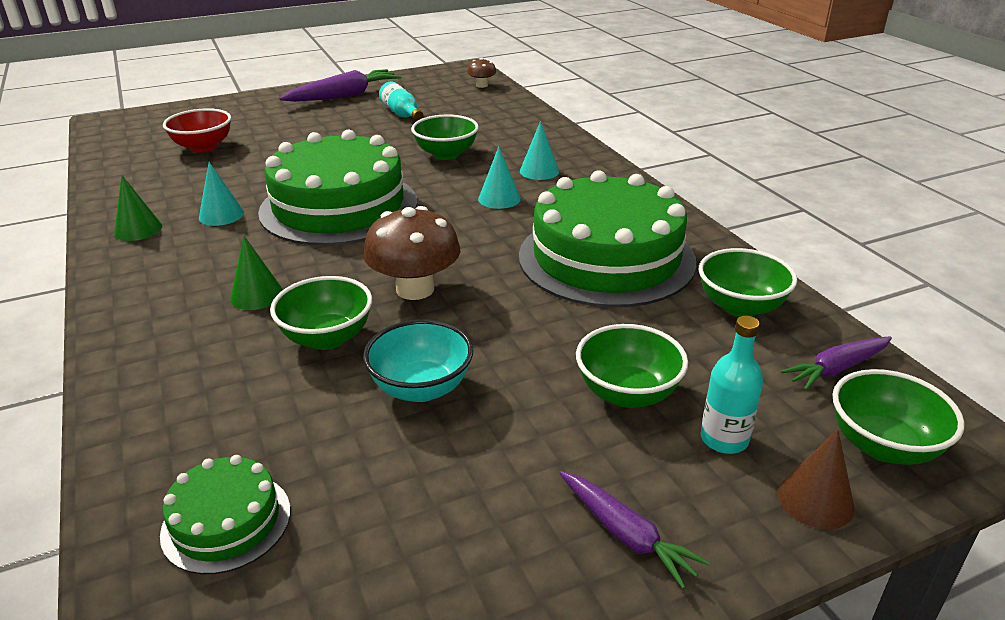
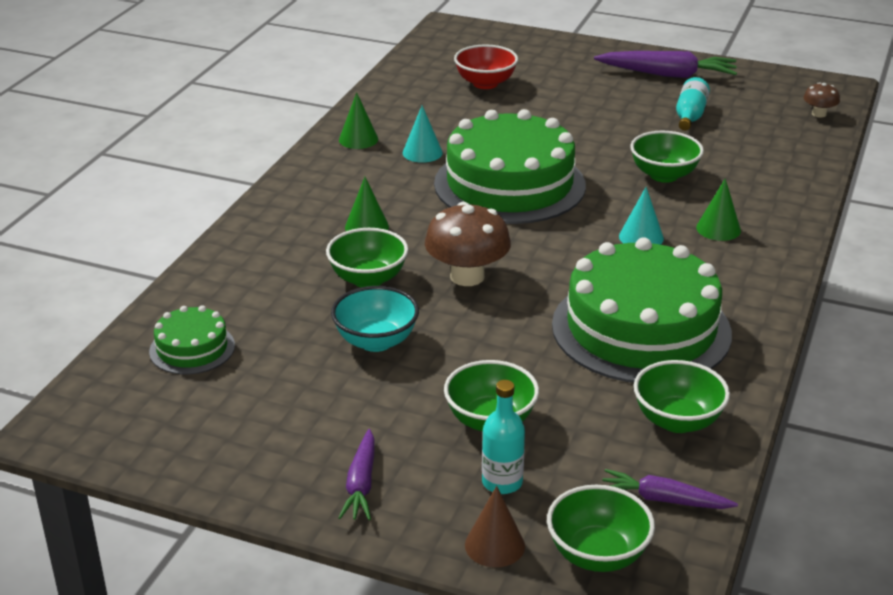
camera: 45 degrees right, 0 degrees up
(539, 171) = (718, 229): turquoise cone -> green cone

